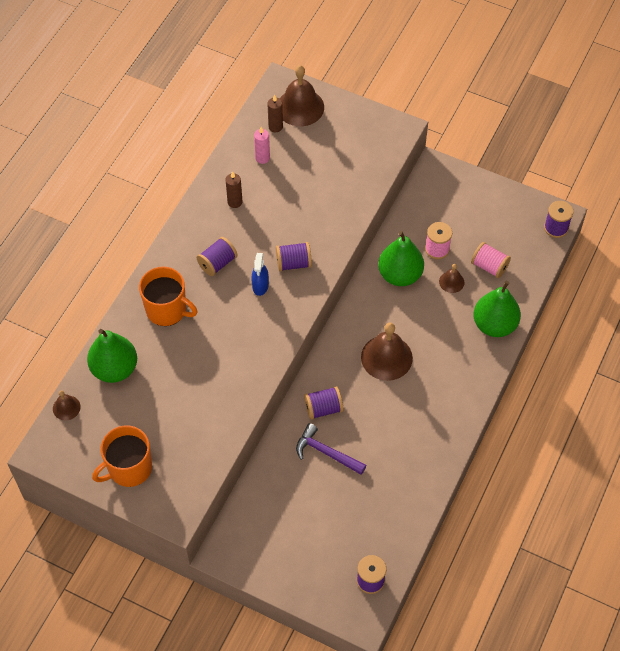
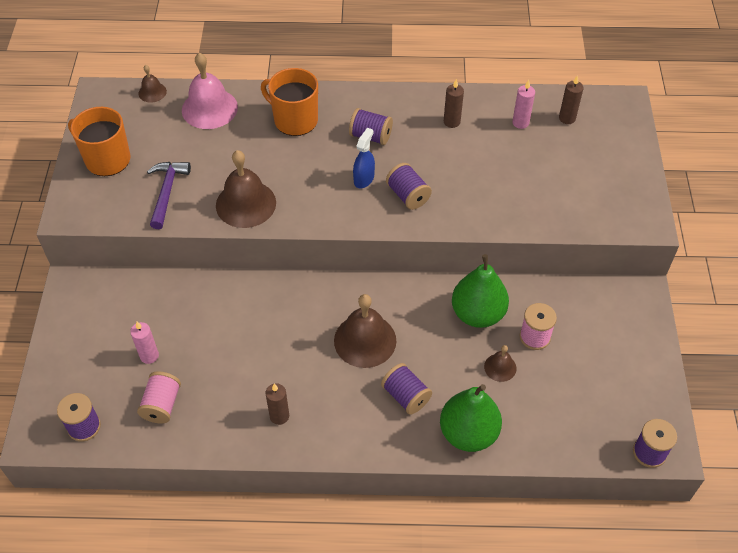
camera: 65 degrees right, 5 degrees down
(114, 369) = (209, 108): green pear -> pink bell
(167, 310) = (294, 120): orange mug -> orange mug turned 120 degrees clockwise
(260, 286) = (364, 179): blue spray bottle -> blue spray bottle turned 135 degrees clockwise
(300, 107) = (607, 128): brown bell -> brown bell (246, 204)
(323, 408) = (272, 306): purple spool -> purple spool (406, 396)
(326, 452) = (221, 328): purple hammer -> purple hammer (167, 192)
(326, 513) = (149, 356): none -> pink candle
(425, 439) = (279, 416): none -> brown candle
(489, 266) = (545, 398): pink spool -> pink spool (162, 405)

